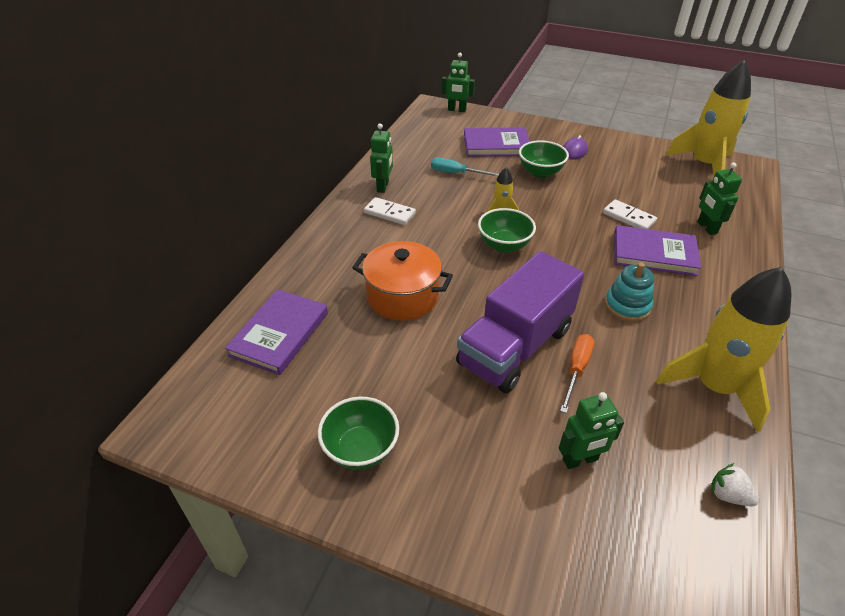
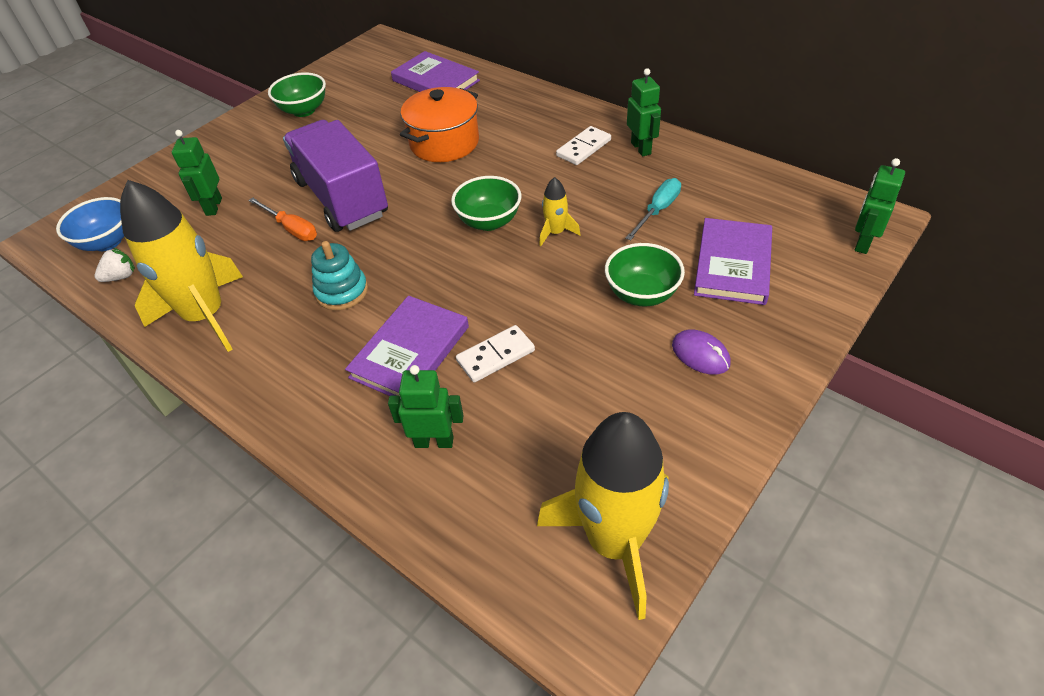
camera: 110 degrees right, 5 degrees up
(383, 186) = (641, 148): green robot -> green robot turned 135 degrees counterclockwise
(696, 551) = (107, 242): none -> blue bowl

